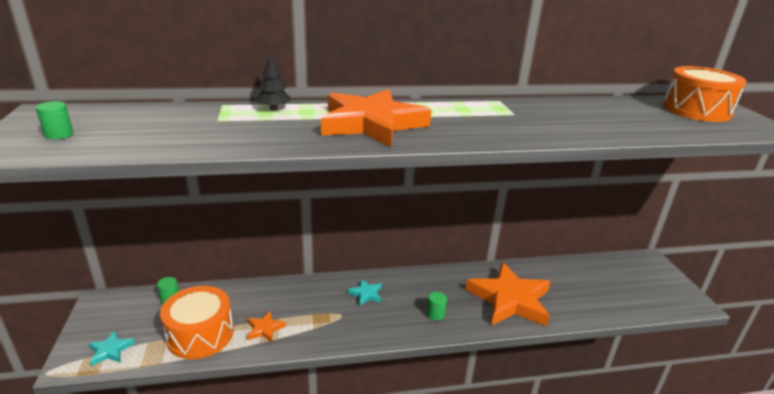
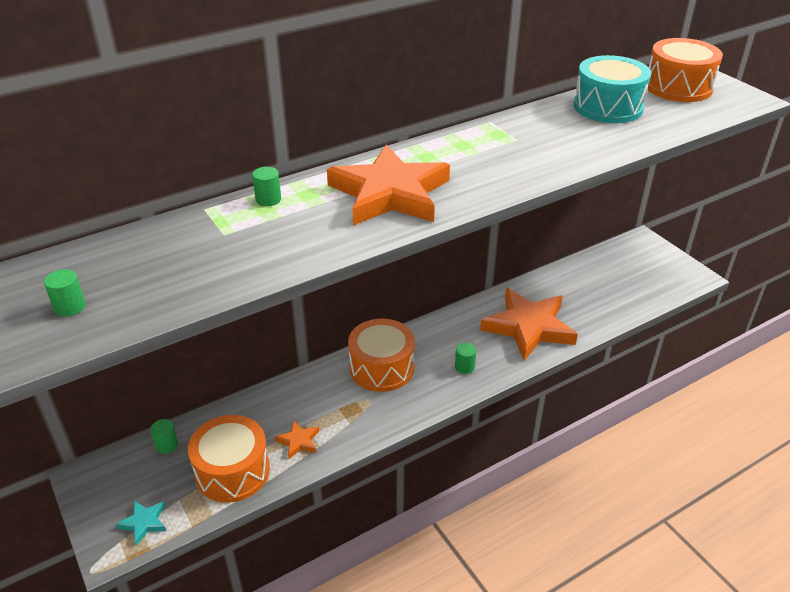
camera: 20 degrees left, 10 degrees up
(274, 108) = (268, 199): black tree -> green cylinder
(366, 294) = (381, 368): turquoise star -> orange drum
(616, 110) = (608, 107): none -> turquoise drum

